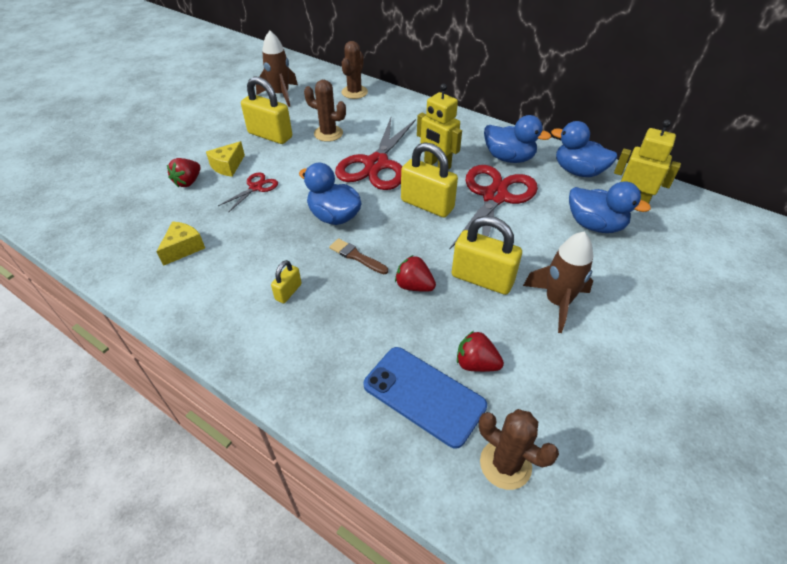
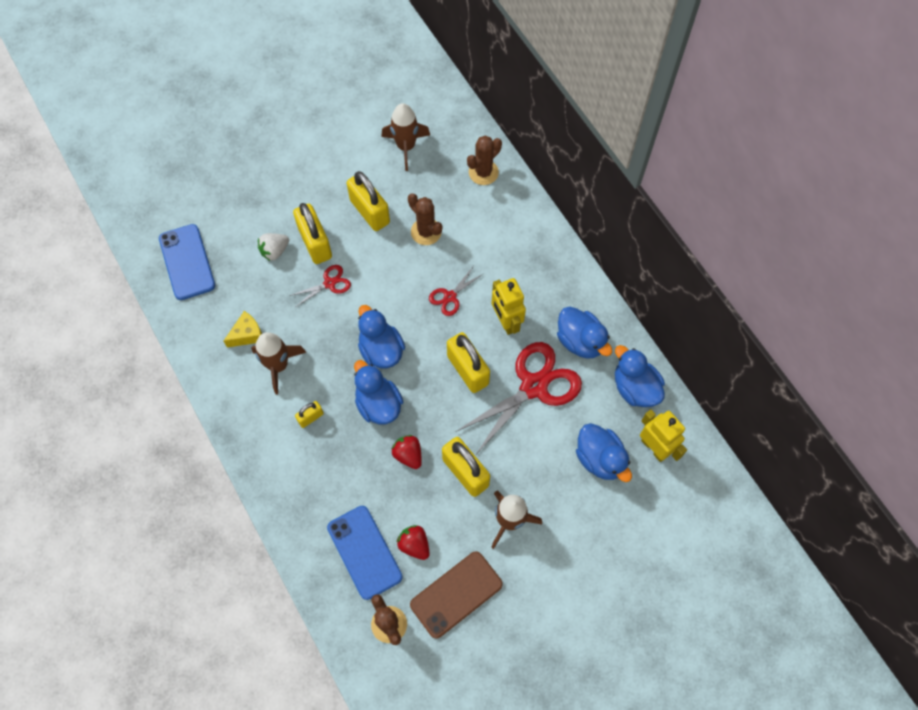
camera: 25 degrees right, 20 degrees up
(93, 215) = (187, 262): none -> blue phone
(188, 182) = (274, 251): red strawberry -> white strawberry
(228, 166) = (315, 243): yellow cheese -> yellow padlock
(230, 261) = (278, 365): none -> brown rocket
(356, 256) = (378, 404): brown brush -> blue duck
(376, 164) = (450, 297): red scissors -> red scissors, size x0.47
(557, 394) = (456, 594): none -> brown phone

